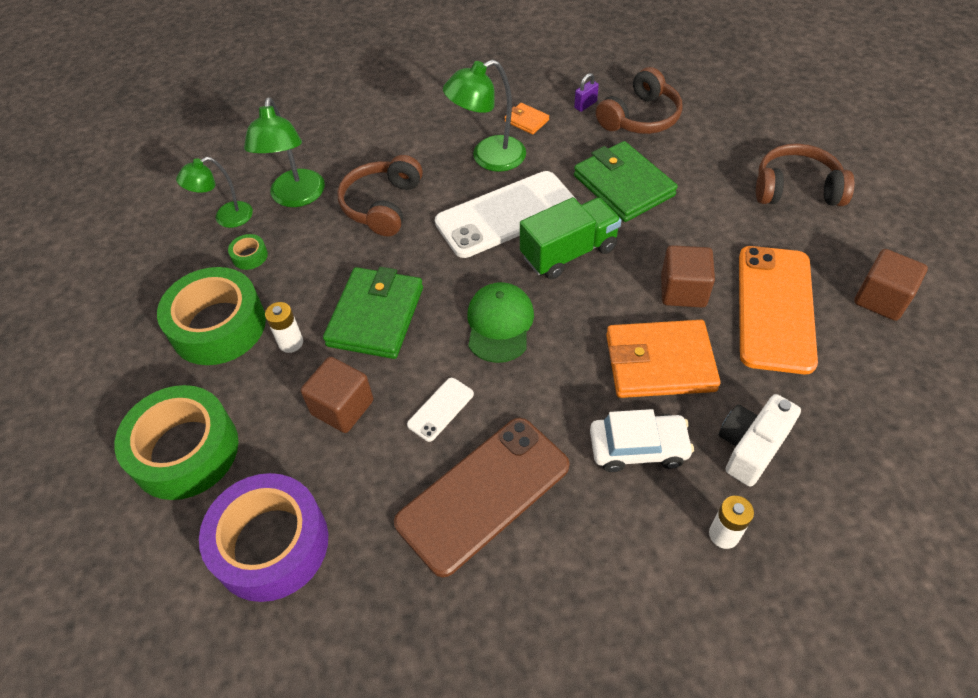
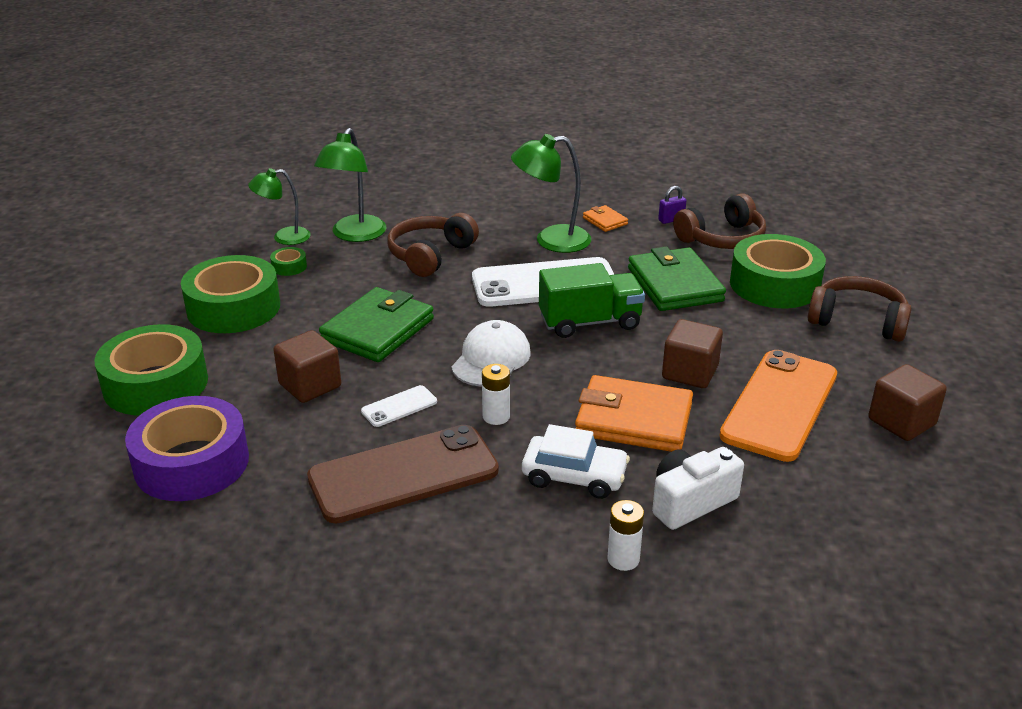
camera: 15 degrees right, 20 degrees down
(291, 343) = (290, 332): white battery -> white battery (496, 416)
(499, 324) = (491, 359): green cap -> white cap
(709, 163) = (774, 284): none -> green tape

